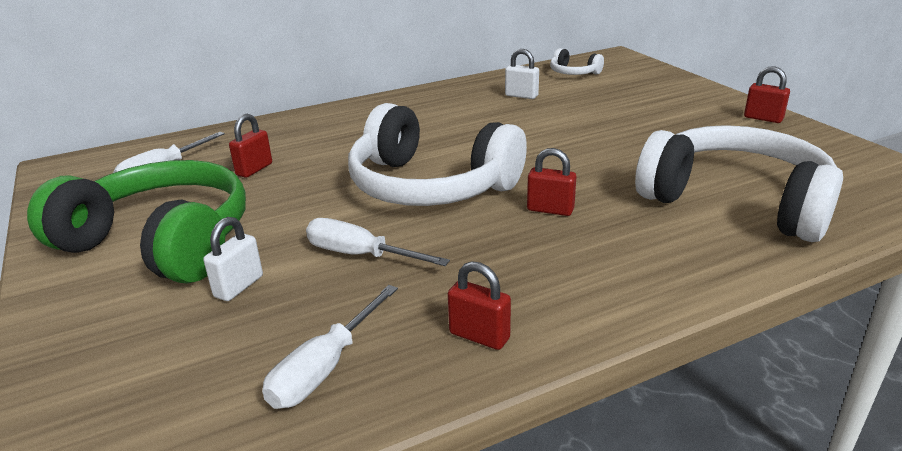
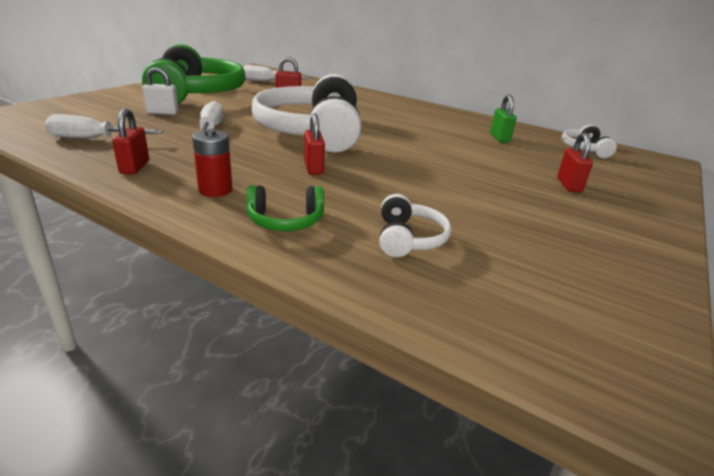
camera: 55 degrees right, 0 degrees up
(521, 96) = (499, 138): white padlock -> green padlock
(587, 283) = (215, 190): none -> red battery
(684, 253) = (285, 221): none -> green headphones
(736, 201) = (408, 238): white headphones -> white headphones, size x0.43
(763, 118) = (643, 244): red padlock -> red padlock (568, 185)

